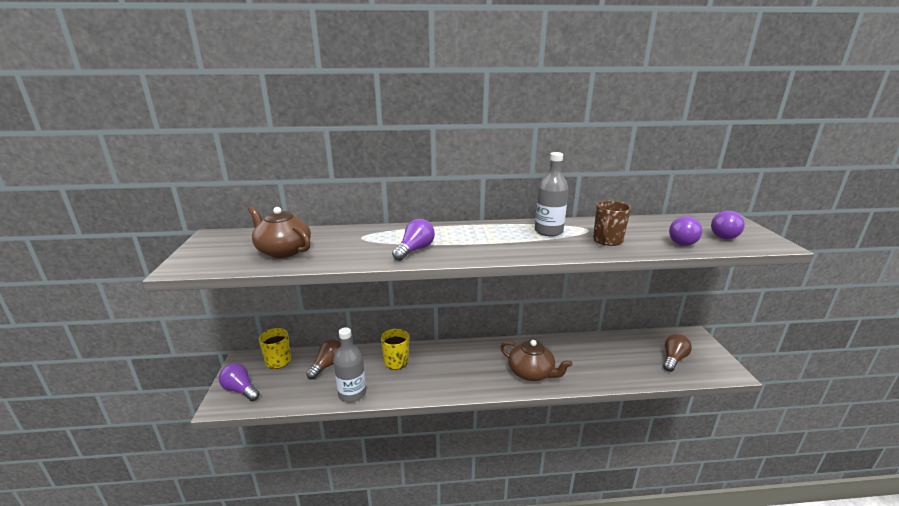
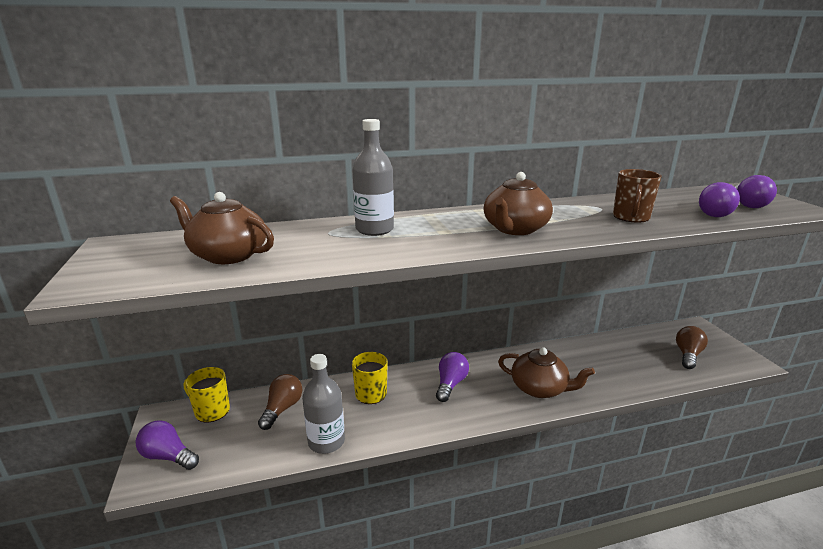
camera: 10 degrees left, 0 degrees up
(415, 250) = (408, 242): purple light bulb -> purple light bulb (450, 384)
(504, 244) = (515, 229): none -> brown teapot
(548, 231) = (557, 212): grey bottle -> grey bottle (374, 229)

